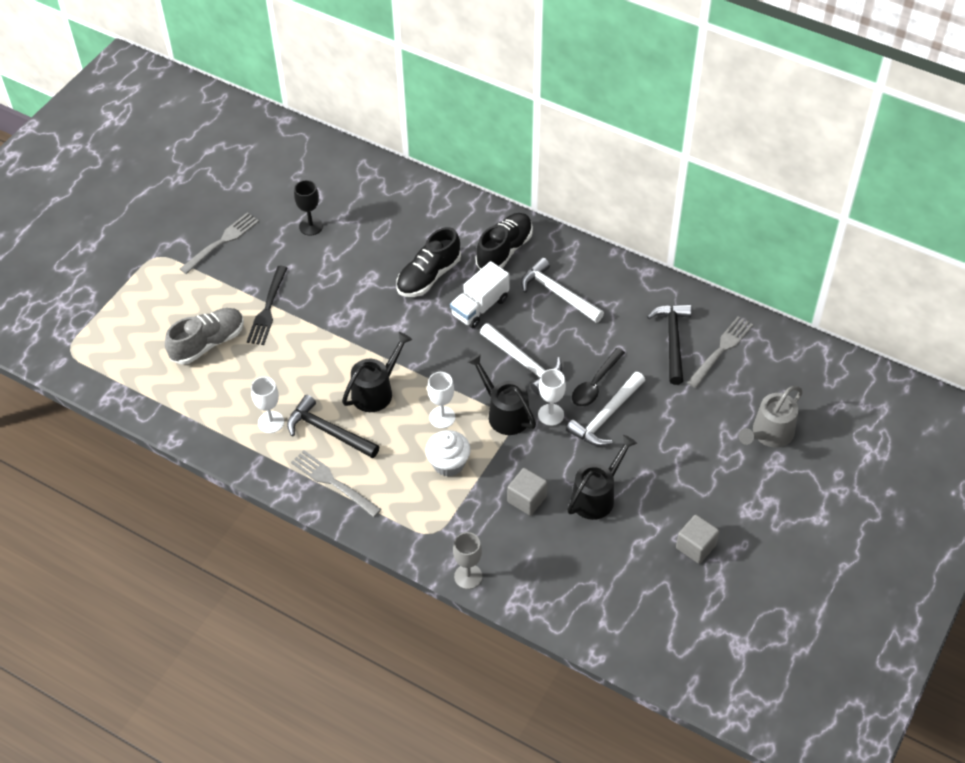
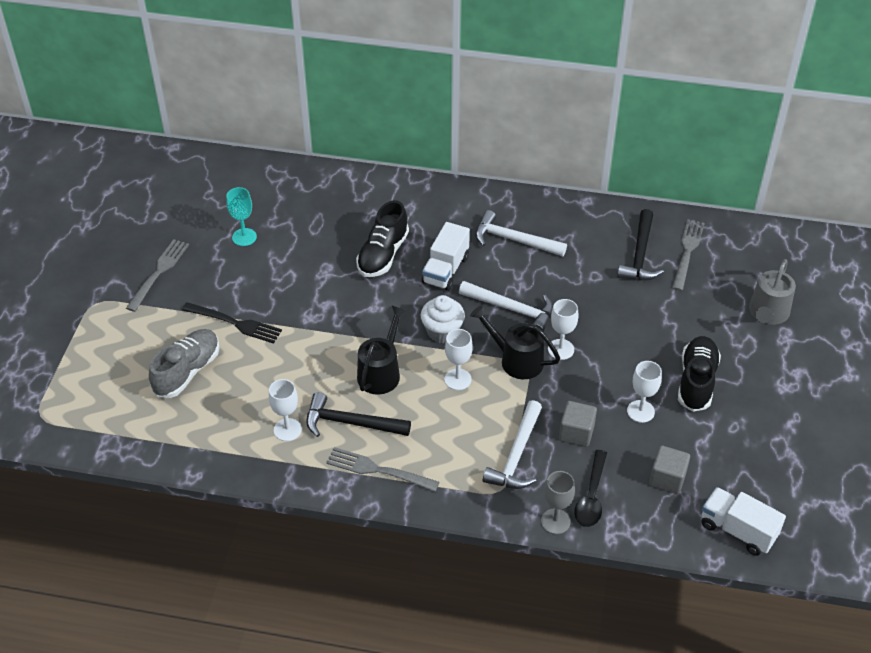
camera: 20 degrees left, 5 degrees down
(268, 308) = (235, 323): black fork -> black fork turned 60 degrees counterclockwise
(311, 226) = (244, 237): black goblet -> turquoise goblet
(448, 463) = (485, 420): white cupcake -> white cupcake (442, 331)
(504, 250) = (444, 214): black shoe -> black shoe (696, 381)
(595, 384) = (588, 311): black spoon -> black spoon (591, 496)
(597, 496) = (640, 411): black watering can -> white goblet
(606, 416) = (613, 337): white hammer -> white hammer (516, 455)
(631, 635) = (737, 530): none -> white truck
(673, 340) = (640, 255): black hammer -> black hammer turned 150 degrees counterclockwise
(695, 546) = (754, 431): grey cube -> grey cube (667, 478)

